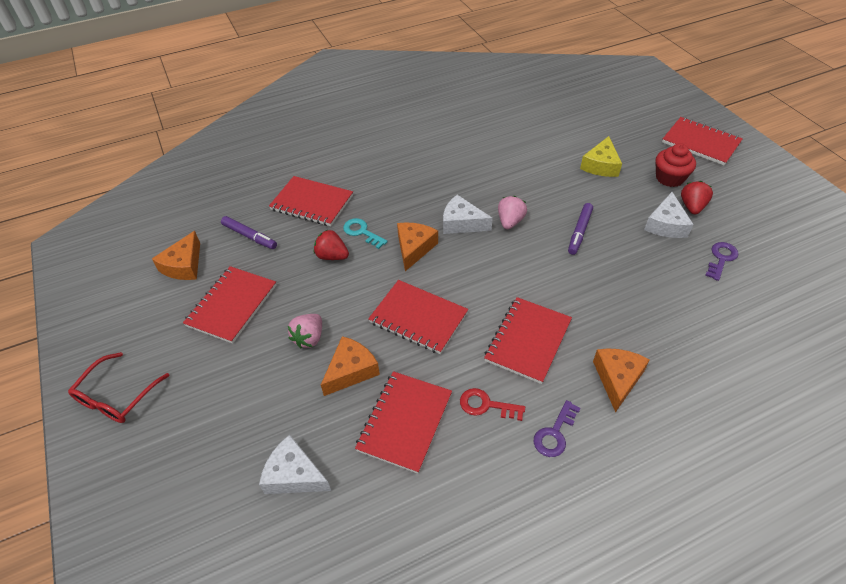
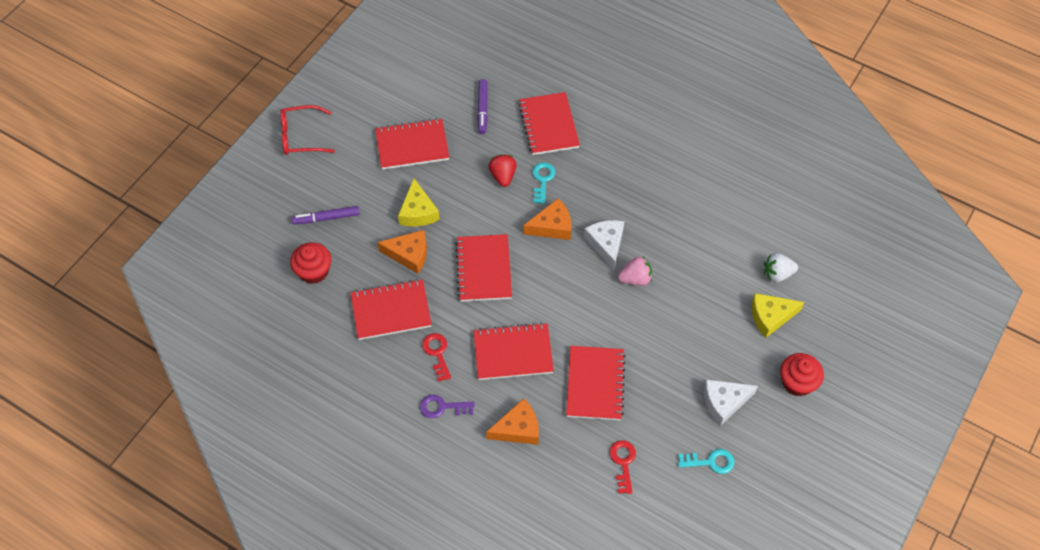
camera: 55 degrees right, 10 degrees up
(184, 265) = (425, 89): orange cheese -> none
(294, 475) = (314, 271): white cheese -> red cupcake
(309, 338) = (418, 212): pink strawberry -> yellow cheese
(565, 146) = (777, 274): none -> white strawberry
(579, 232) = (662, 337): purple marker -> purple marker (326, 218)
(692, 207) = (767, 416): red strawberry -> none
(696, 316) = (623, 463): none -> red key
(700, 143) = (880, 391): red notebook -> red notebook (595, 384)
(721, 259) = (710, 462): purple key -> turquoise key

